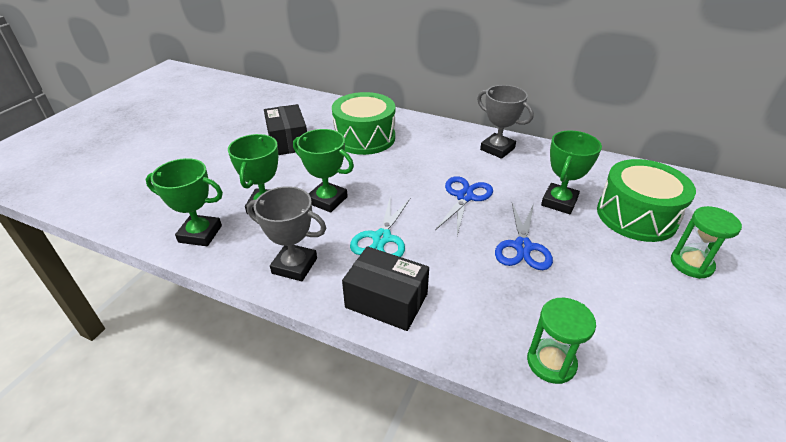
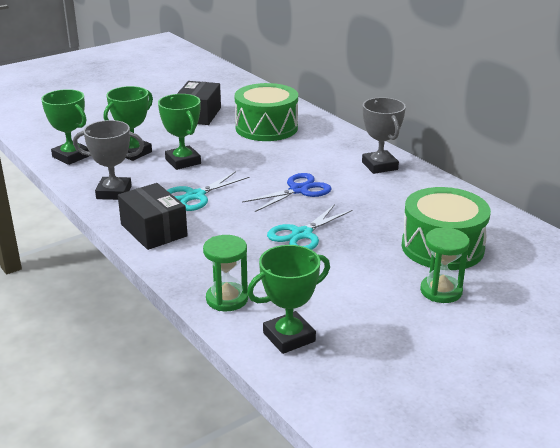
camera: 30 degrees right, 10 degrees down
(294, 265) = (114, 192): grey trophy -> grey trophy turned 45 degrees counterclockwise
(522, 247) = (302, 234): blue scissors -> turquoise scissors
(559, 202) = (381, 217): green trophy -> green trophy (289, 337)

